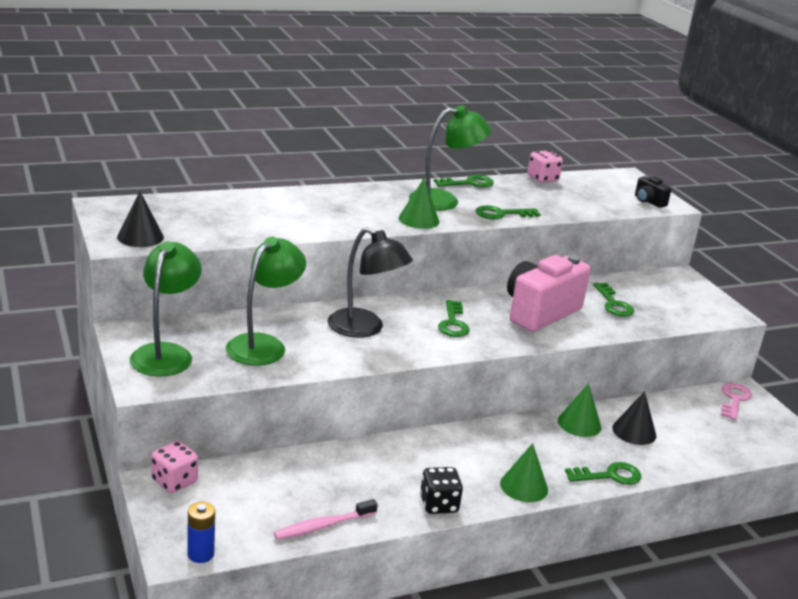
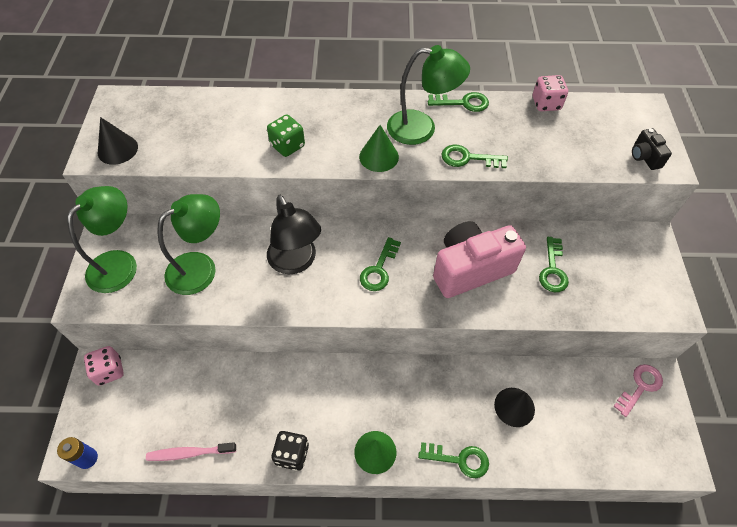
camera: 25 degrees right, 30 degrees up
(323, 220) = (287, 146): none -> green dice
(579, 423) = (468, 383): green cone -> none

